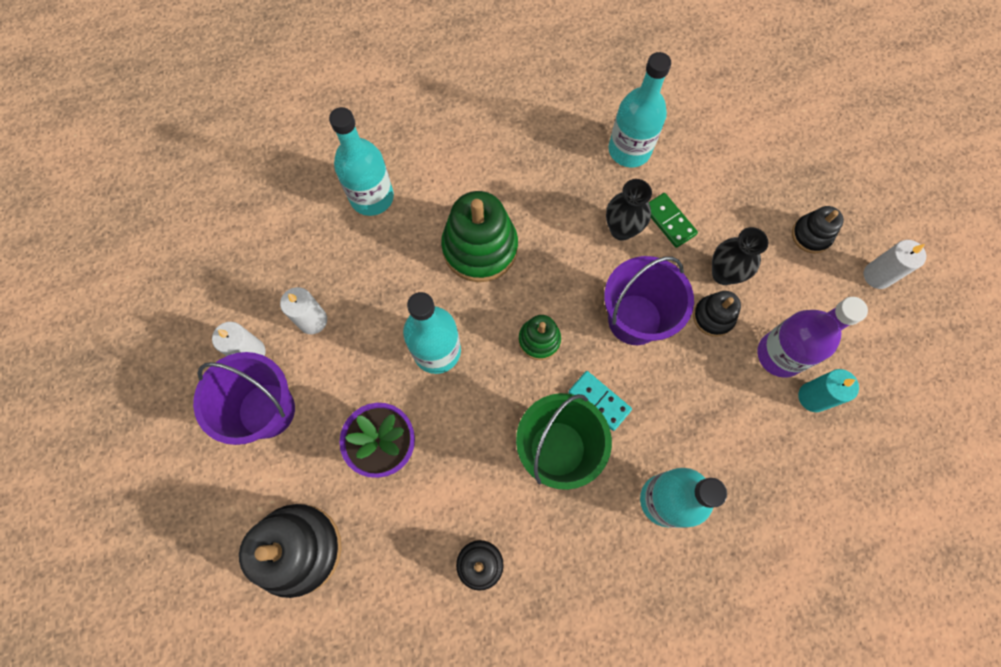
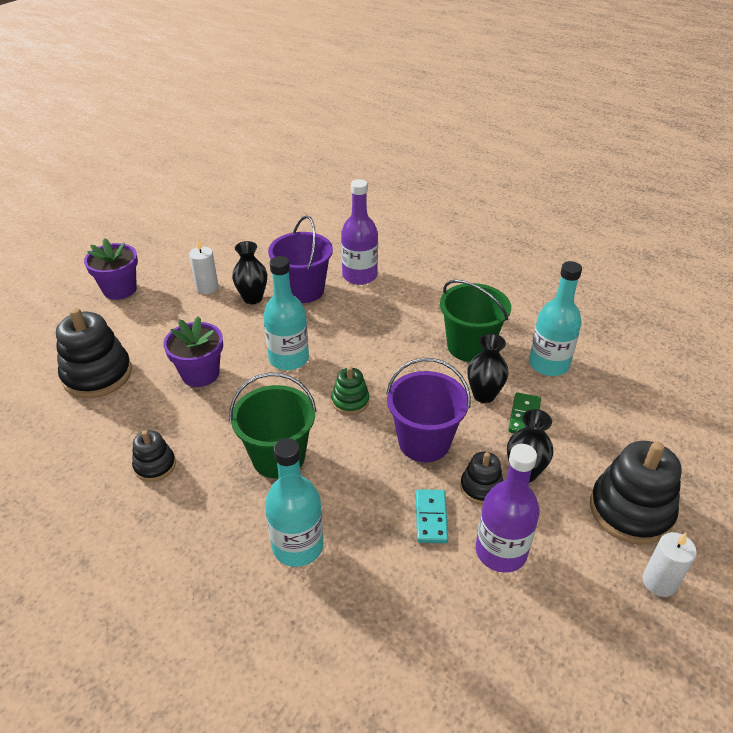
camera: 50 degrees right, 30 degrees down
(165, 445) = (120, 289): none -> purple flower pot
(267, 410) = (177, 313): purple bucket -> purple bucket (303, 290)
(312, 320) = (252, 298): white candle -> black vase
(372, 197) = (359, 276): turquoise bottle -> purple bottle
(480, 248) = (383, 337): green stacking toy -> none
(556, 189) = (469, 346): none -> green bucket
(599, 401) = (339, 459): turquoise domino -> turquoise domino (431, 517)
(811, 235) = (630, 510): black stacking toy -> black stacking toy, size x1.87
(813, 397) = (490, 599): turquoise candle -> none

